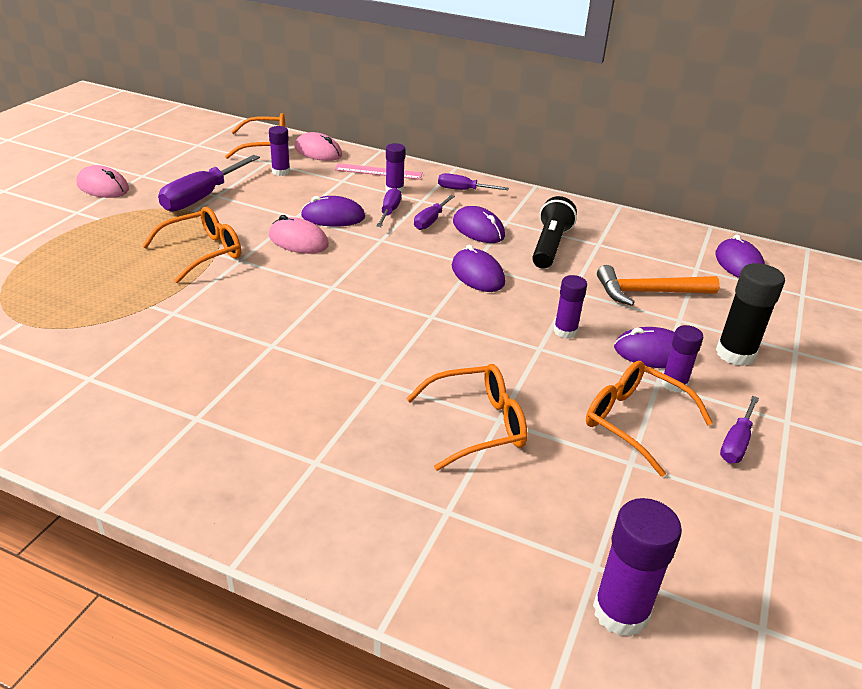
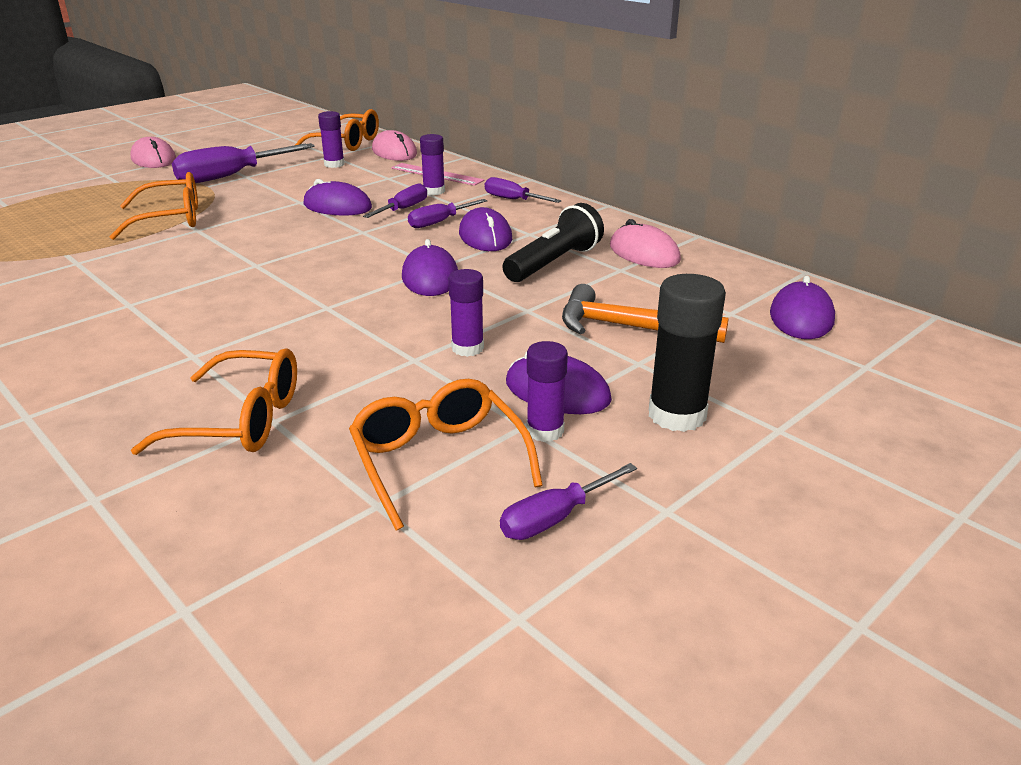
camera: 25 degrees right, 5 degrees down
(298, 240) = (275, 221): pink mouse -> pink mouse (644, 253)
(620, 612) = (145, 675): purple glue stick -> none

